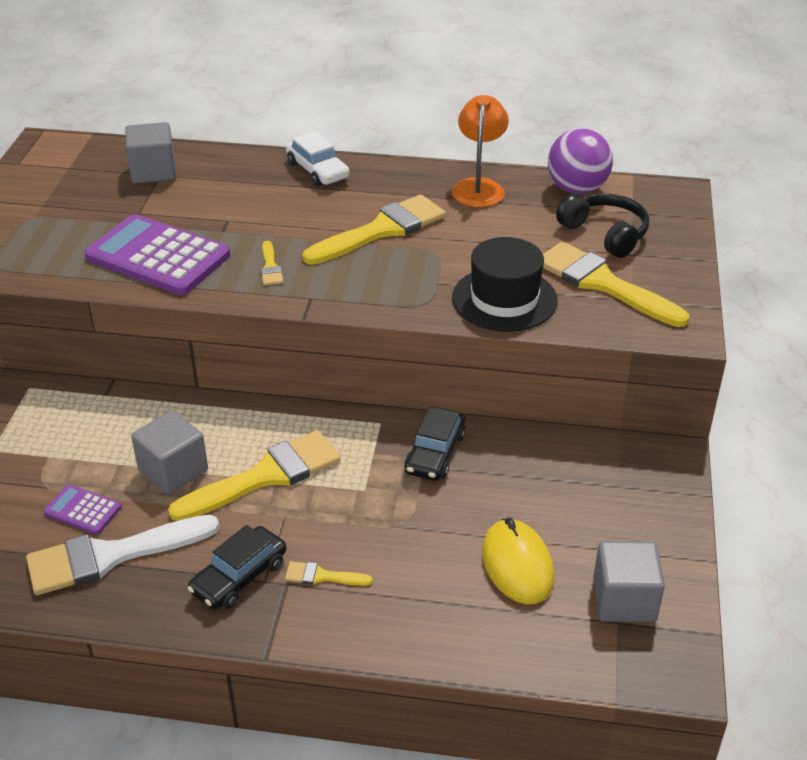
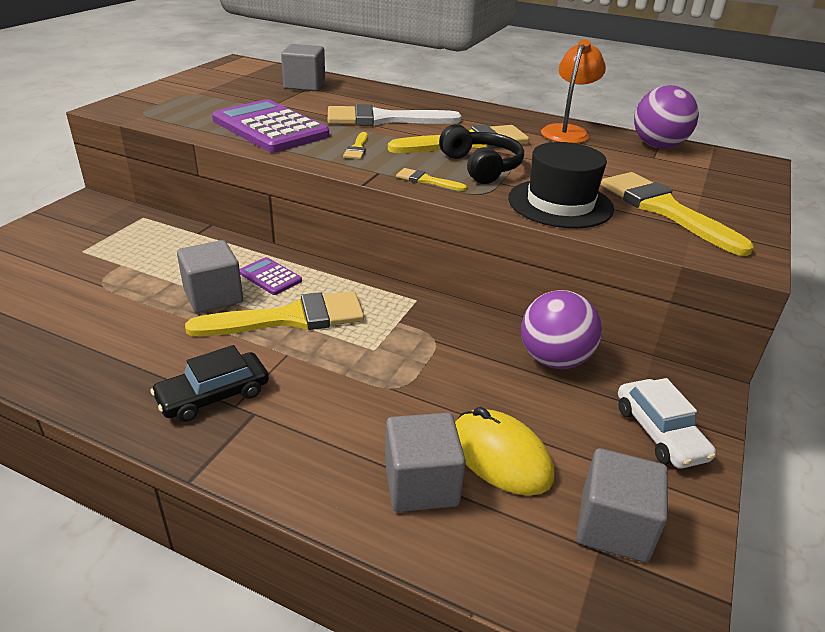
camera: 15 degrees right, 5 degrees down
(83, 510) = (117, 308): purple calculator -> purple calculator (270, 277)
(111, 556) = (113, 349): white brush -> white brush (384, 119)
(317, 170) = (433, 103): white car -> white car (659, 433)
(322, 576) = (293, 415): yellow brush -> yellow brush (426, 180)
(435, 453) = (457, 334): black car -> none
(461, 607) = (421, 484): none -> grey cube
(517, 565) = (500, 456): yellow mouse -> yellow mouse turned 45 degrees counterclockwise
(533, 458) = (554, 360): none -> purple ball
(605, 234) = (676, 177): black headphones -> black headphones (481, 167)

